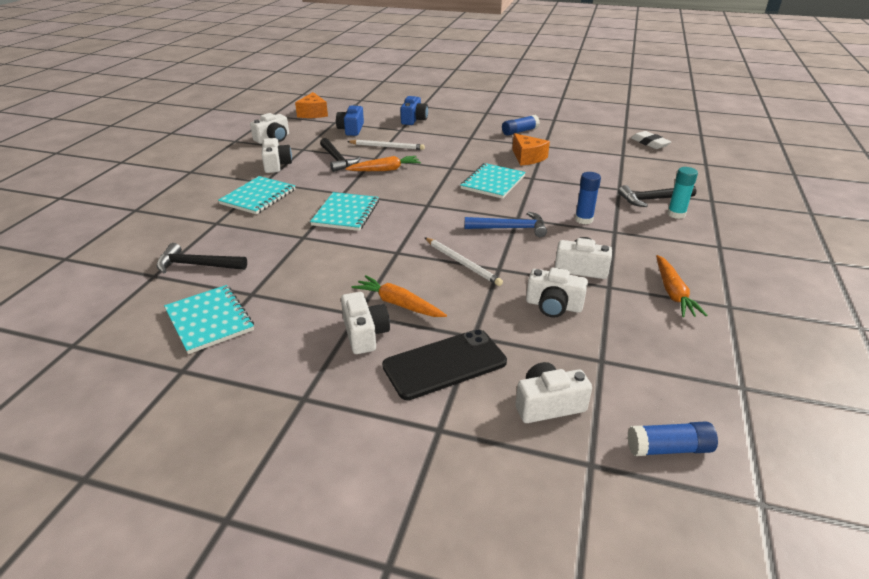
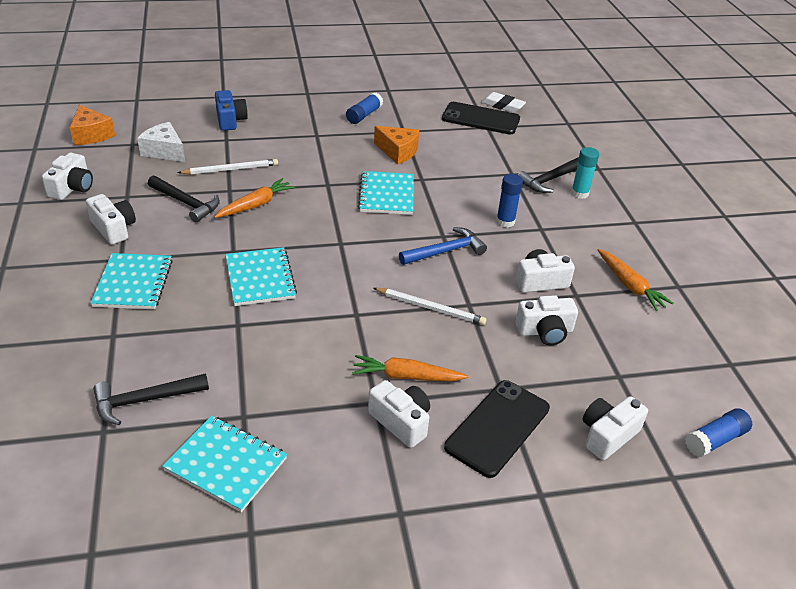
camera: 30 degrees left, 5 degrees up
(351, 129) = (164, 151): blue camera -> white cheese
(621, 148) = (480, 119): none -> black phone

